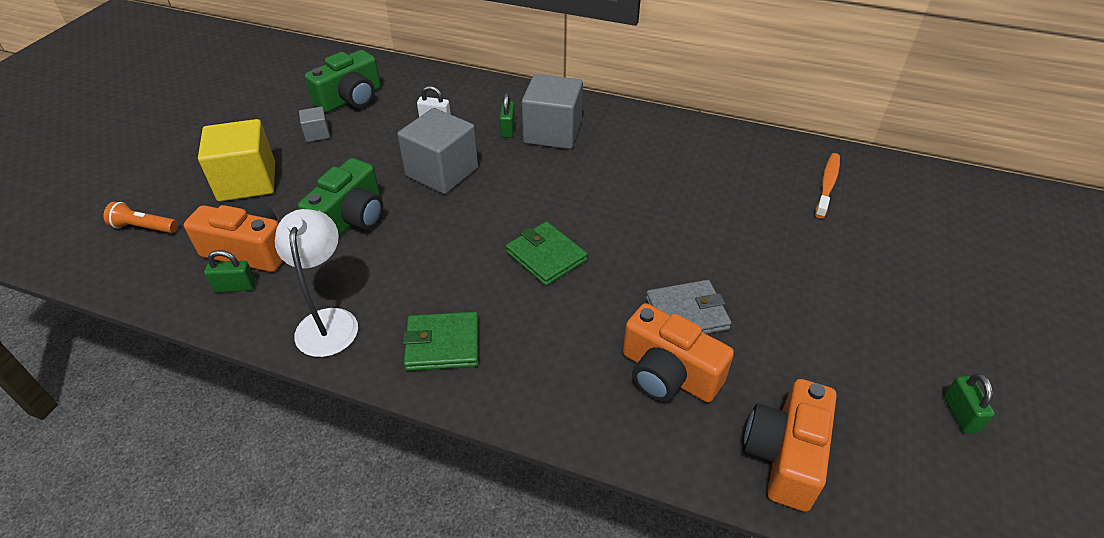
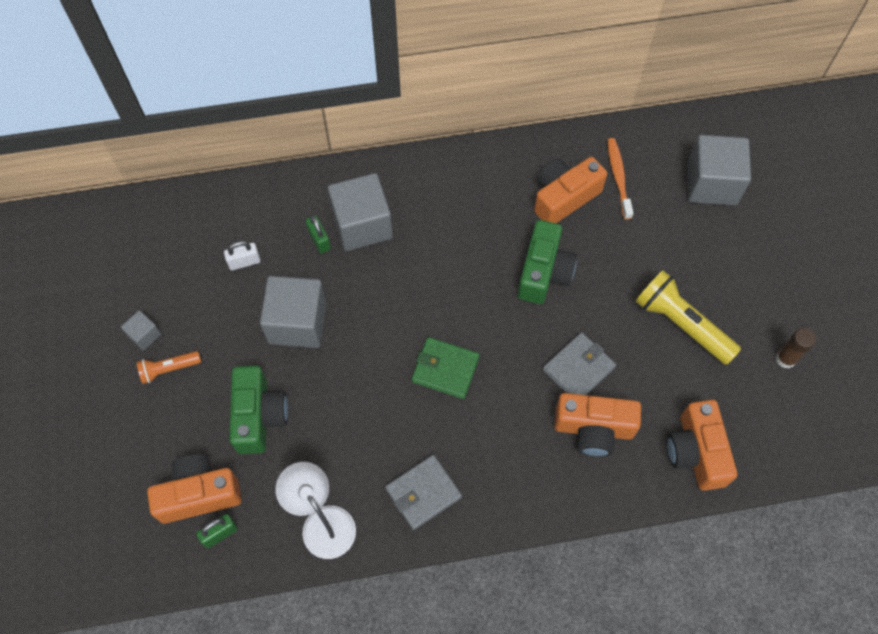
camera: 30 degrees left, 20 degrees up
(144, 227) = (82, 522): orange flashlight -> orange flashlight (169, 369)
(247, 182) = (129, 425): yellow cube -> none
(351, 99) = (139, 274): green camera -> green camera (544, 272)
(442, 344) = (423, 493): green wallet -> grey wallet
(759, 179) = (564, 197): none -> orange camera
(834, 325) = (681, 324): none -> yellow flashlight
(934, 224) = (711, 183): none -> grey cube
(960, 414) = (785, 359): green padlock -> brown glue stick

